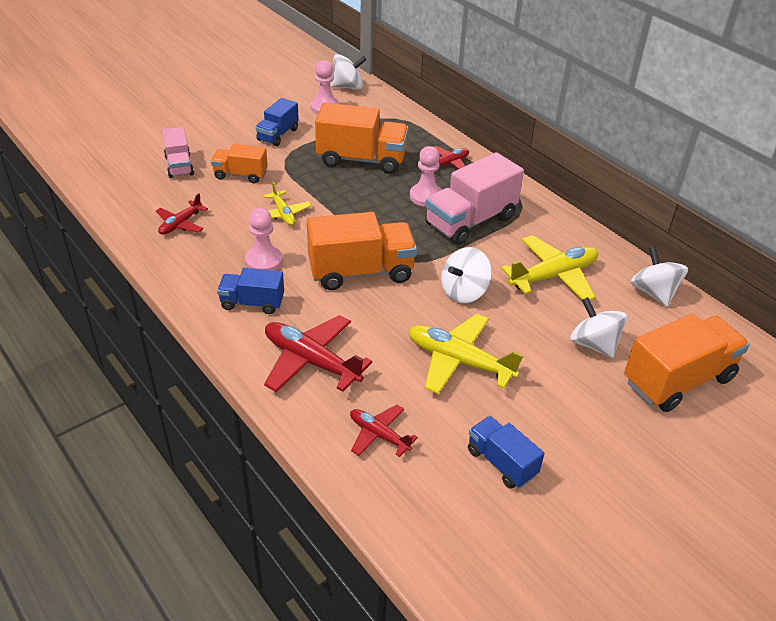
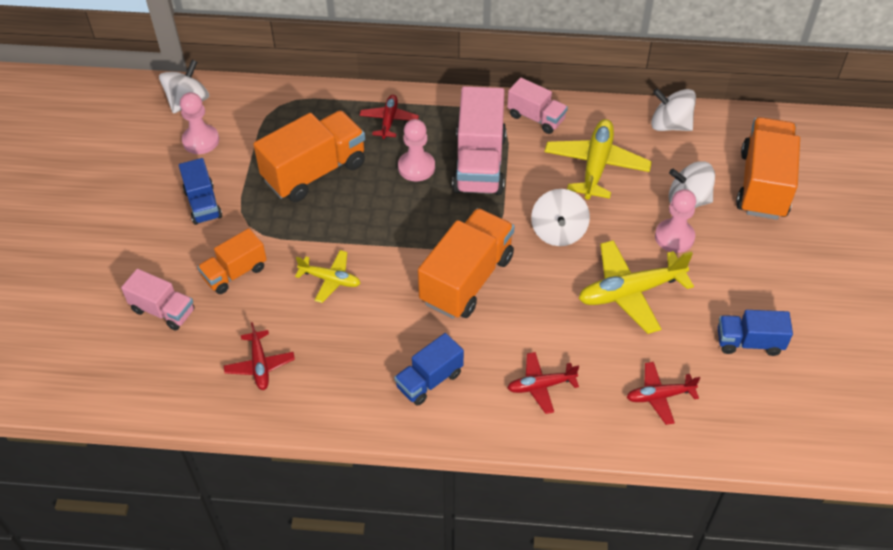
camera: 45 degrees left, 10 degrees up
(264, 261) = (382, 336): pink pawn -> pink pawn (674, 237)
(311, 361) = (541, 386): red plane -> red plane, size x0.58
(552, 223) = (536, 118): none -> pink truck

